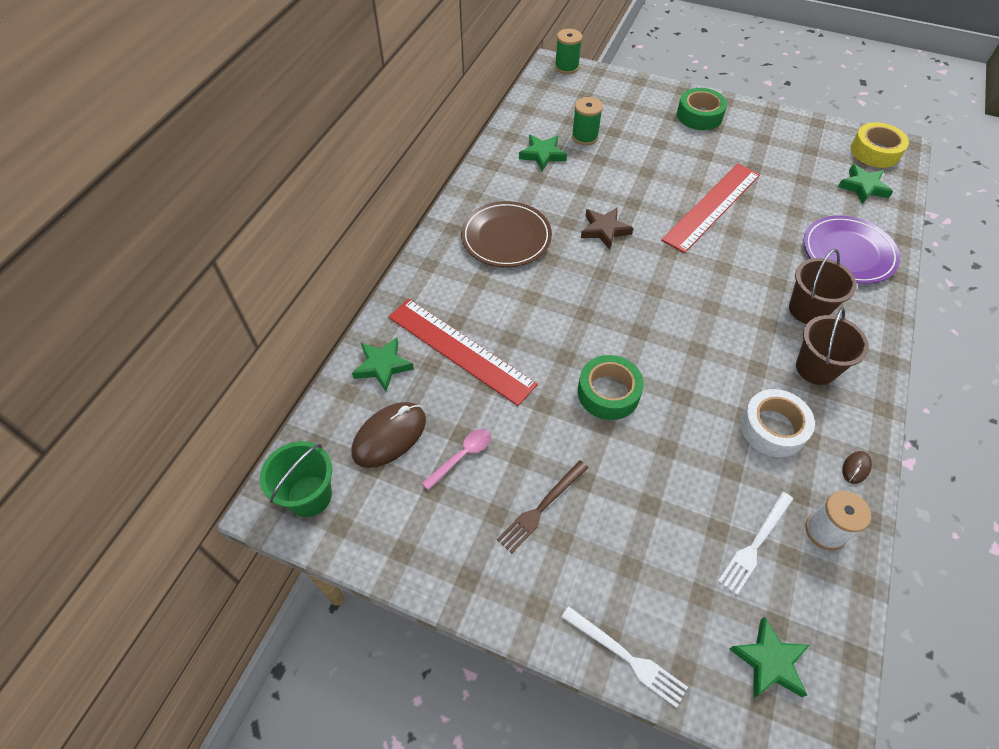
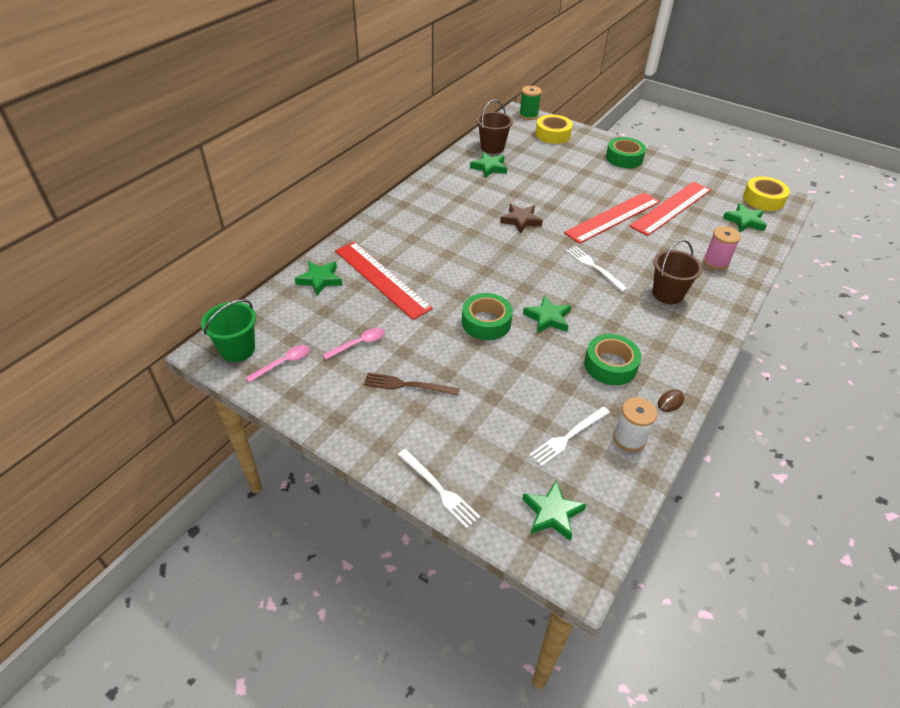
camera: 10 degrees right, 10 degrees down
(375, 505) = (283, 363): none -> pink spoon
(389, 436) = (309, 323): brown mouse -> none
(506, 237) = (442, 215): brown plate -> none
(541, 507) = (407, 385): brown fork -> brown fork turned 45 degrees clockwise
(584, 137) = (526, 160): green spool -> none
(604, 92) = (553, 134): none -> yellow tape
(680, 372) = (548, 318): none -> green star
(712, 285) = (594, 267): none -> white fork
(772, 428) = (610, 365): white tape -> green tape
(775, 181) = (671, 208): none -> red ruler
(815, 368) = (660, 332): brown bucket -> brown bucket (492, 147)
(848, 253) = (716, 262): purple plate -> pink spool

